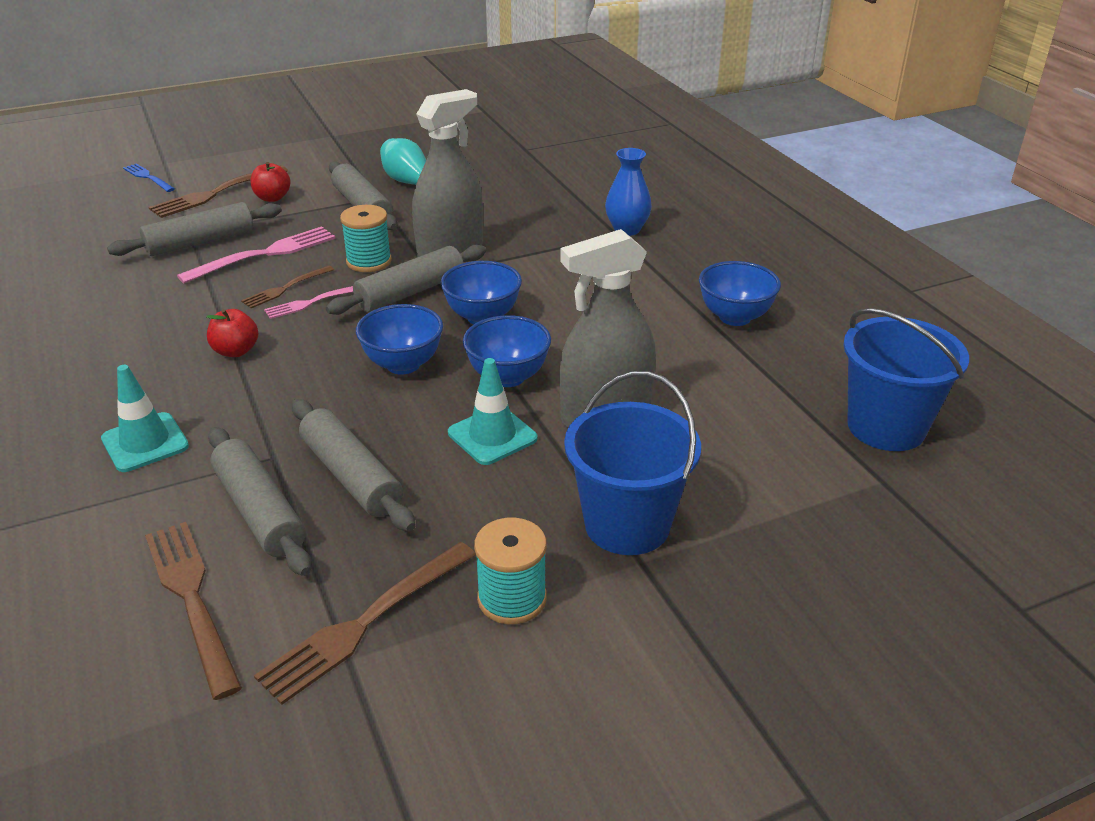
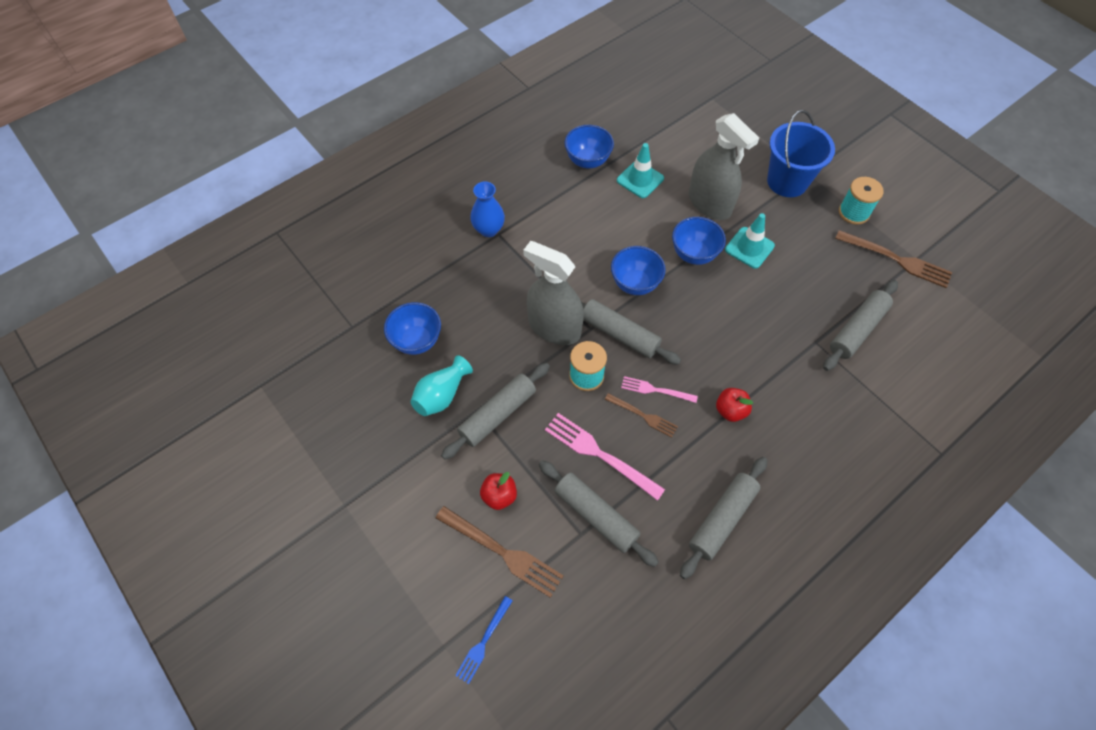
camera: 105 degrees left, 25 degrees up
(145, 442) = (838, 414): turquoise traffic cone -> turquoise traffic cone (640, 179)
(191, 598) = (923, 332): brown fork -> none
(312, 302) = (655, 390): pink fork -> pink fork turned 150 degrees clockwise
(351, 476) = (811, 299): grey rolling pin -> grey rolling pin (722, 519)
(403, 364) = (704, 310): blue bowl -> blue bowl (417, 341)
(886, 427) = (669, 97): blue bucket -> none

